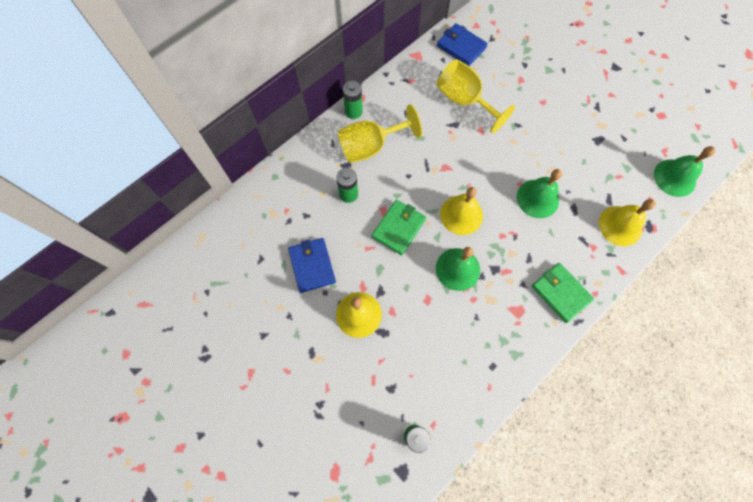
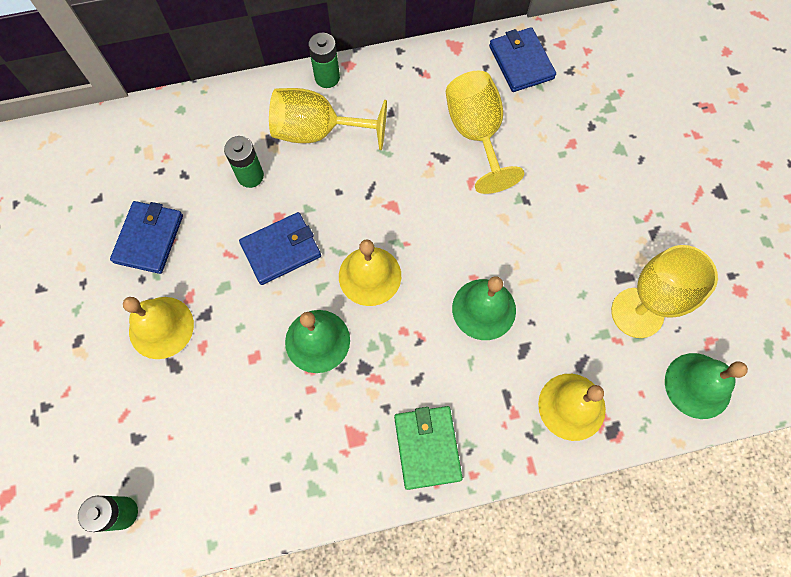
camera: 30 degrees right, 0 degrees up
(398, 228) = (281, 250): green wallet -> blue wallet
(618, 155) = (637, 312): none -> yellow goblet

